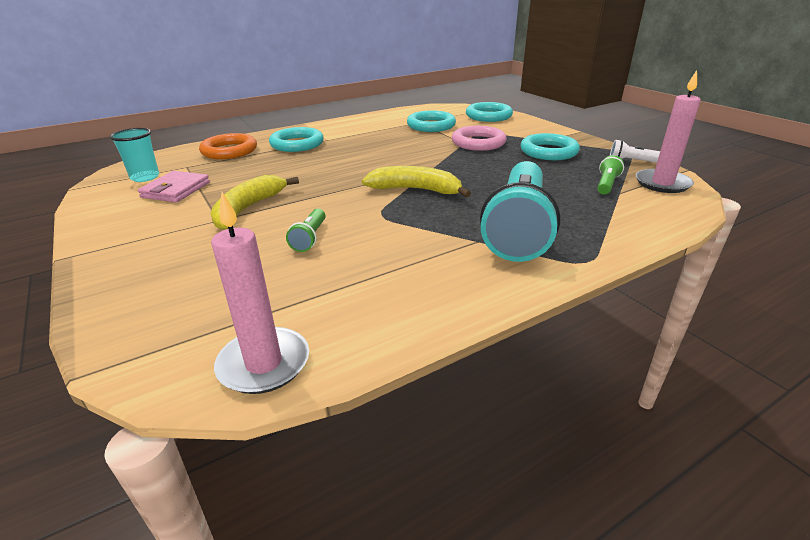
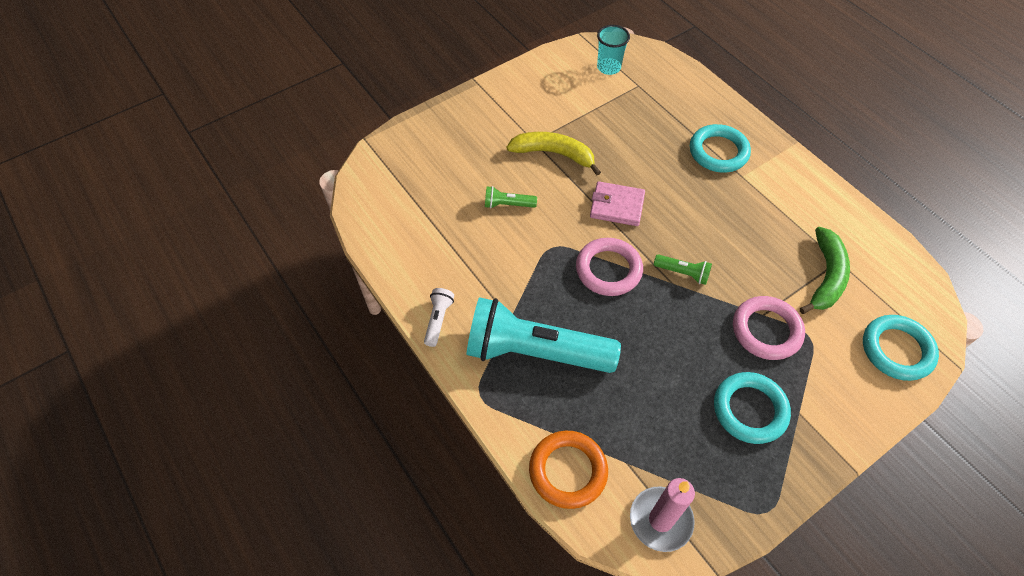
camera: 85 degrees right, 25 degrees up
(176, 190) = (585, 97): pink wallet -> pink wallet (617, 206)
(229, 151) = (685, 103): orange ring -> orange ring (568, 471)
(264, 364) = (370, 211): pink candle -> none
(416, 190) = (608, 270): yellow banana -> pink ring
(431, 125) = (825, 277): turquoise ring -> green banana
(606, 184) = (648, 454): green flashlight -> green flashlight (683, 273)
(632, 161) = (732, 507): white flashlight -> white flashlight (438, 320)

